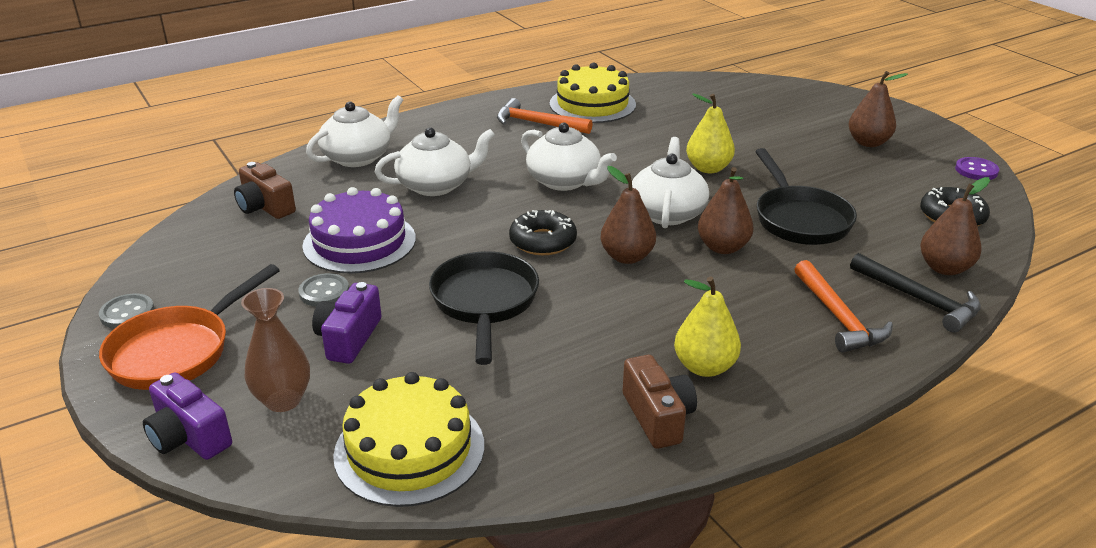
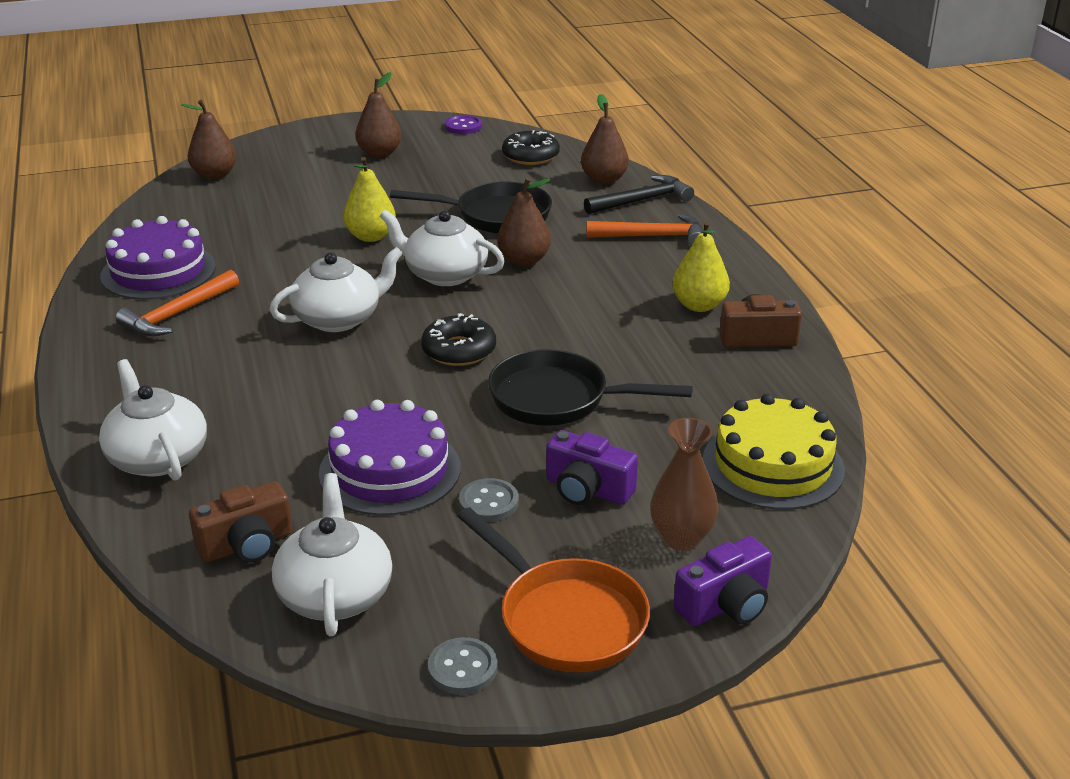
camera: 75 degrees left, 0 degrees up
(436, 185) = (286, 403): white teapot -> white teapot (335, 594)
(592, 104) = (158, 271): yellow cake -> purple cake
(627, 257) = (514, 309): brown pear -> brown pear (214, 175)

